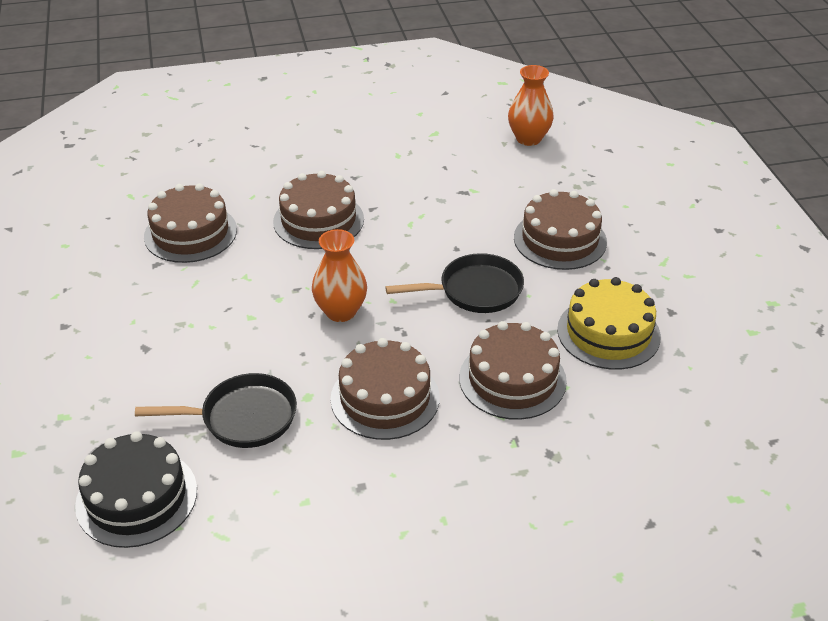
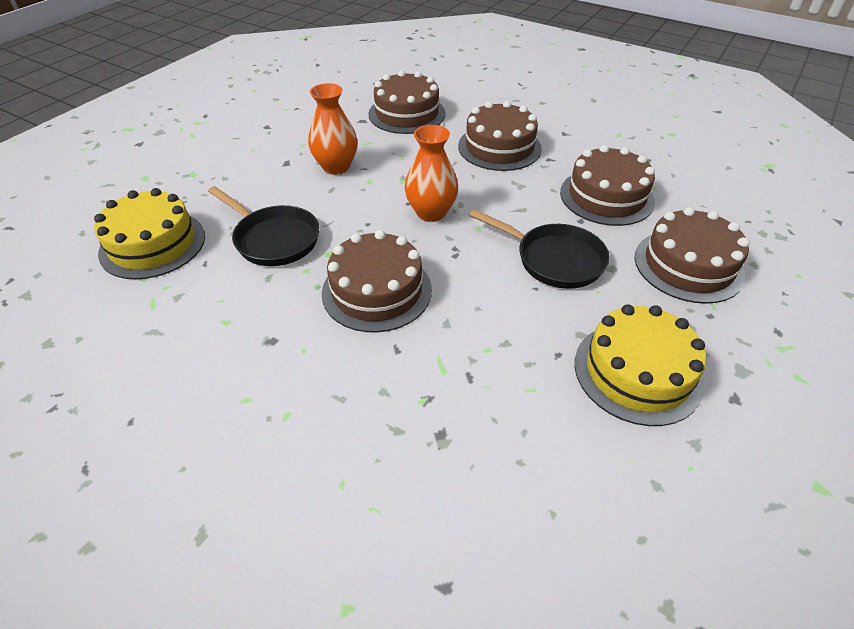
camera: 45 degrees right, 5 degrees up
(136, 497) = (153, 244): black cake -> yellow cake
(512, 379) = (493, 348): brown cake -> brown cake (606, 196)
(528, 138) = (758, 174): orange vase -> orange vase (336, 167)

